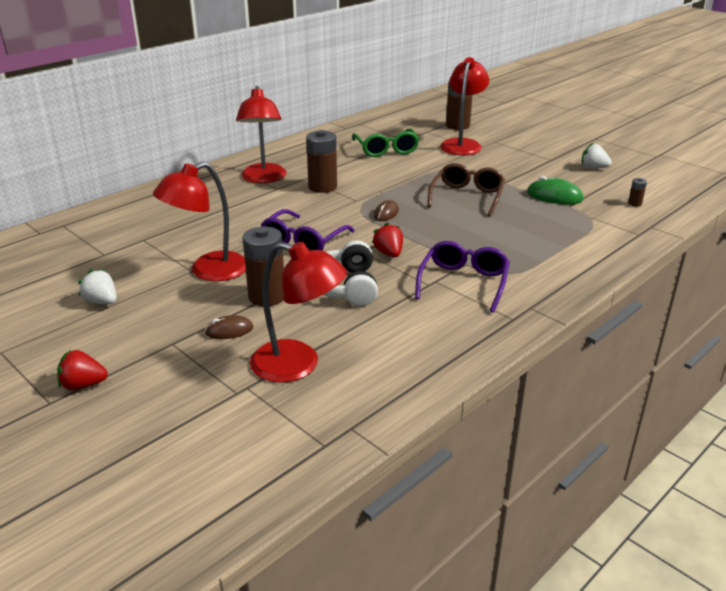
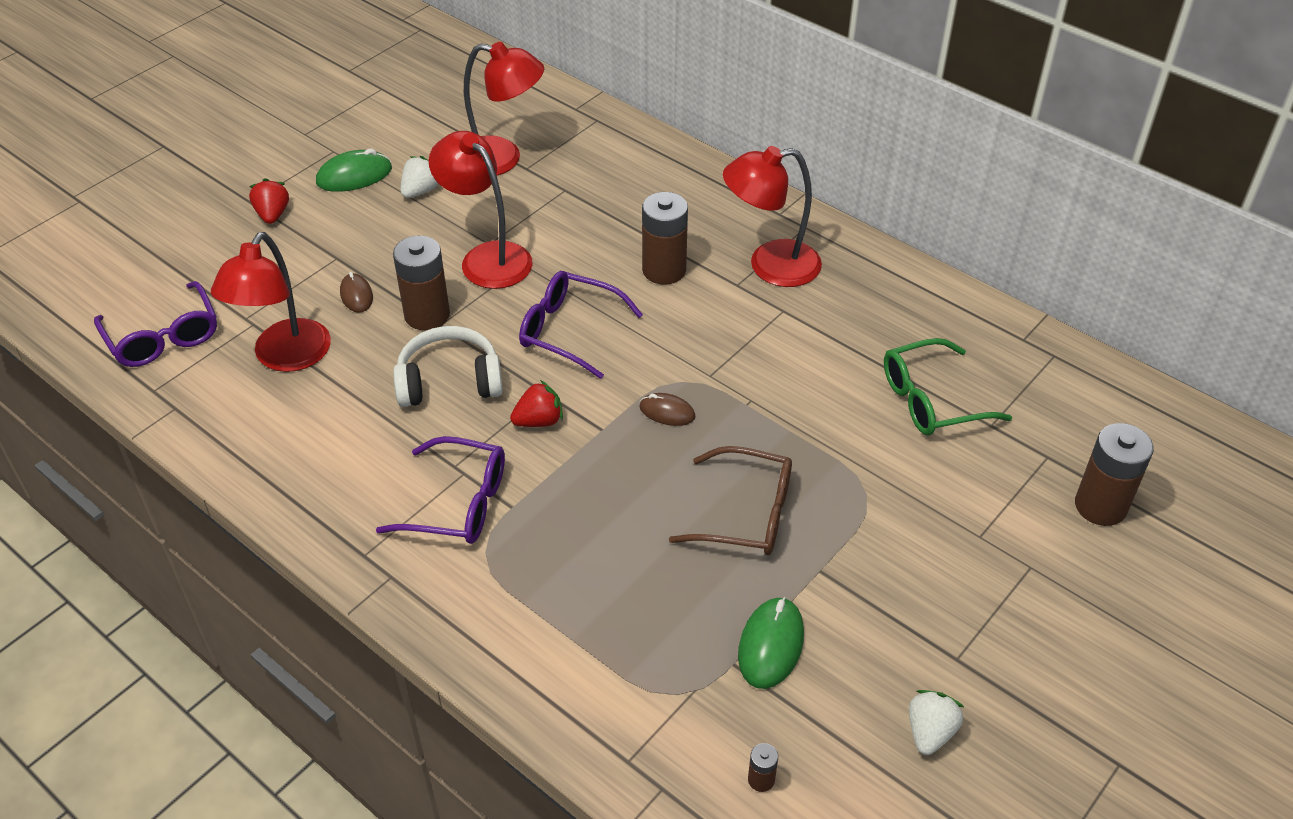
camera: 85 degrees right, 15 degrees up
(53, 337) = (354, 176): none -> green mouse
(247, 446) = (163, 337): none -> purple glasses
(322, 187) = (752, 333): brown battery -> brown battery (664, 270)
(462, 144) = (995, 512): red lamp -> red lamp (502, 159)

